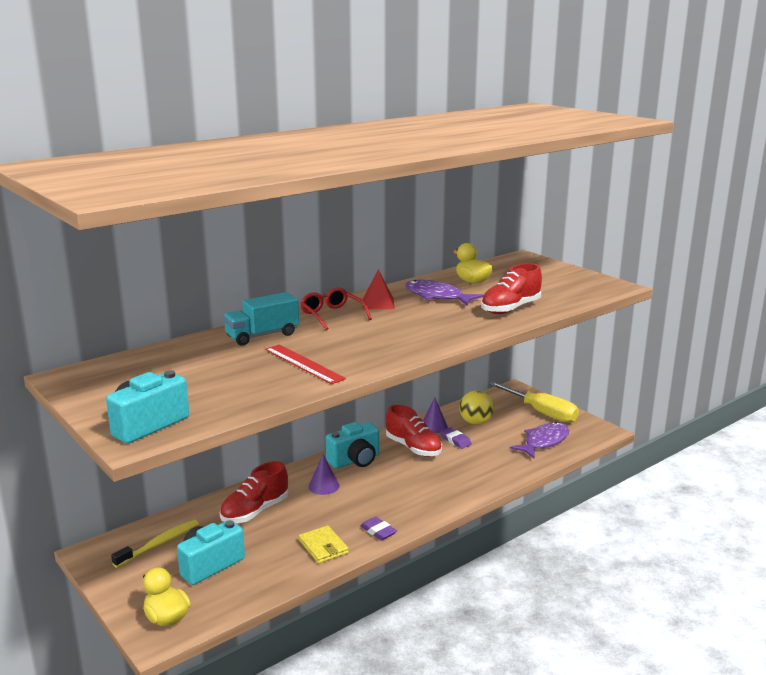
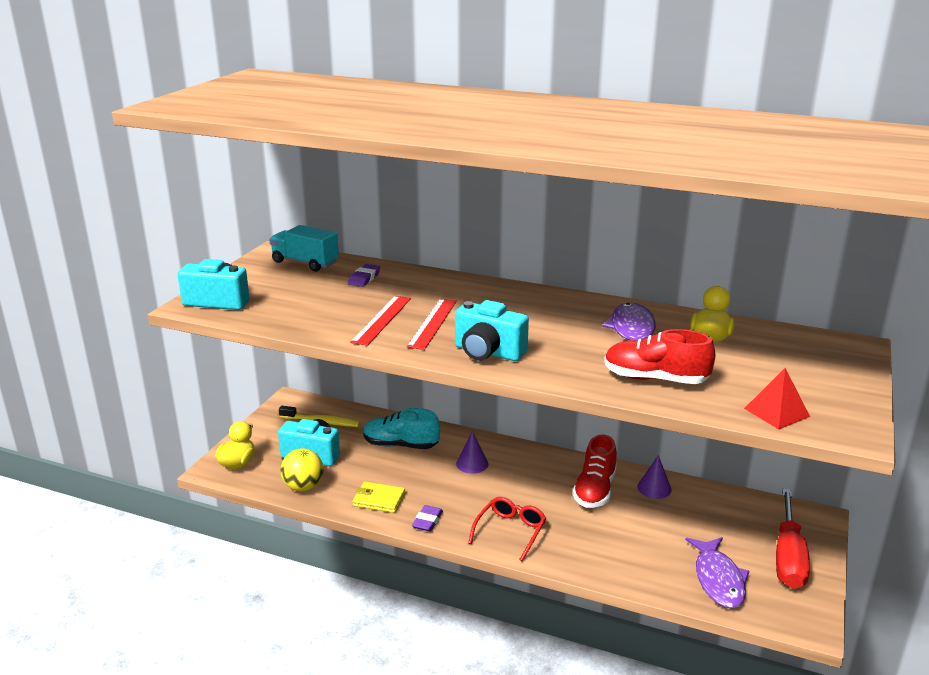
camera: 60 degrees right, 5 degrees up
(255, 511) = (401, 445): red shoe -> turquoise shoe
(262, 335) = (424, 286): turquoise truck -> turquoise truck (305, 263)
(323, 547) = (379, 499): yellow wallet -> yellow wallet turned 75 degrees clockwise
(332, 315) = (508, 299): red glasses -> red glasses (510, 532)
(338, 348) = (433, 323): none -> red ruler
(355, 460) = (532, 464): turquoise camera -> turquoise camera (488, 352)
(378, 303) = (568, 309): red pyramid -> red pyramid (776, 412)
(455, 440) = (642, 512): purple eraser -> purple eraser (364, 278)
(475, 422) = (699, 513): yellow ball -> yellow ball (303, 487)
(541, 412) = (788, 557): yellow screwdriver -> red screwdriver
(544, 442) = (718, 579): purple fish -> purple fish turned 75 degrees clockwise

